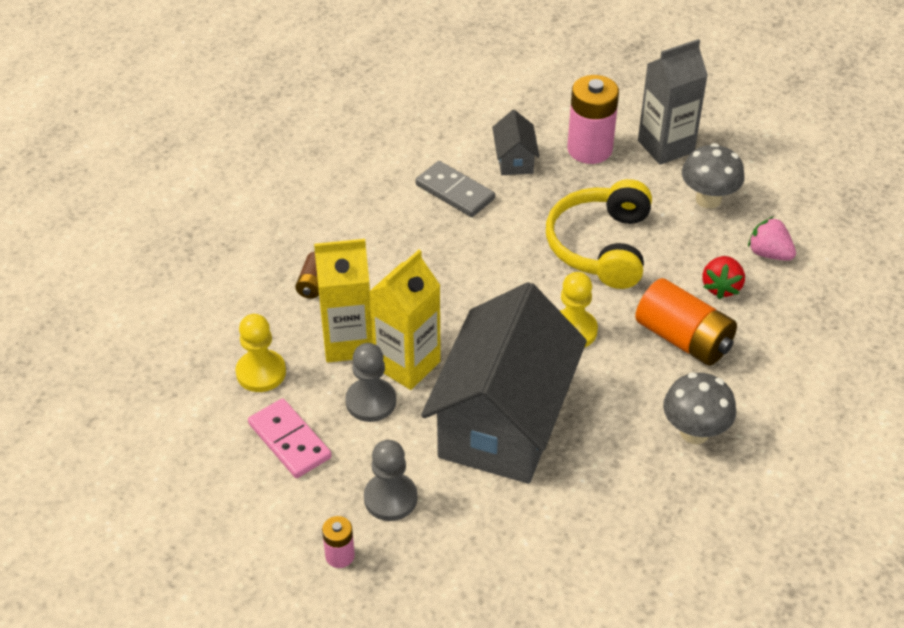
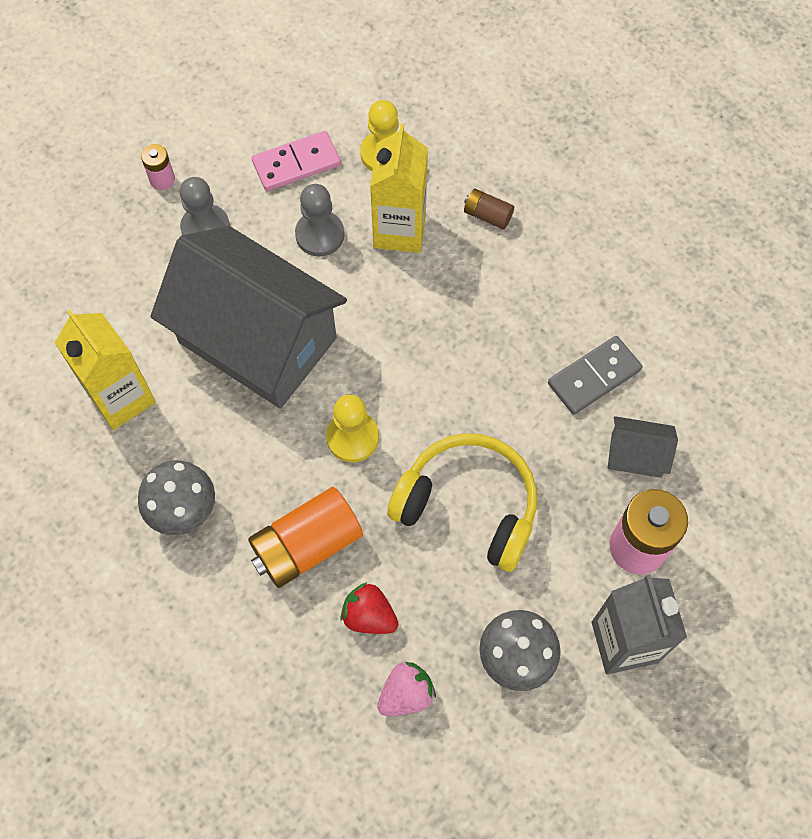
camera: 105 degrees right, 20 degrees up
(407, 364) = (355, 274): yellow carton -> yellow carton (121, 398)

